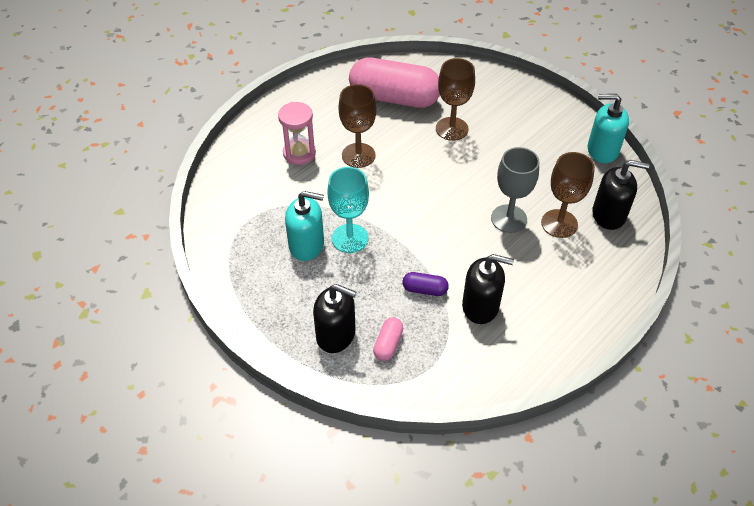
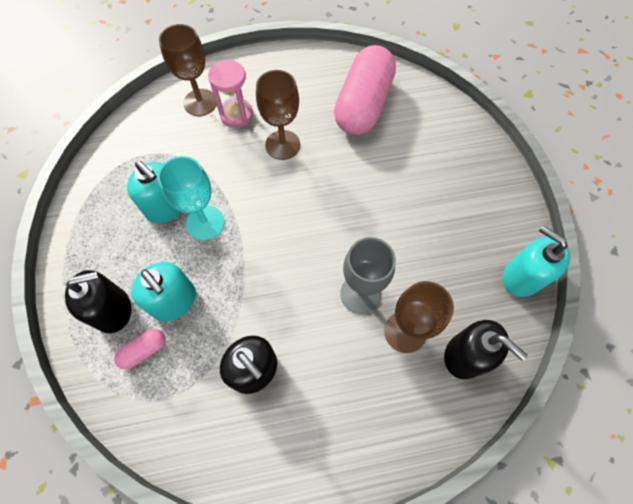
camera: 35 degrees right, 15 degrees up
(336, 334) = (113, 310): black soap dispenser -> black soap dispenser turned 75 degrees counterclockwise
(378, 301) = (174, 301): none -> turquoise soap dispenser
(394, 98) = (363, 105): pink capsule -> pink capsule turned 60 degrees clockwise
(425, 289) = (221, 317): purple capsule -> none
(452, 129) = (388, 165): brown goblet -> brown goblet (200, 102)

